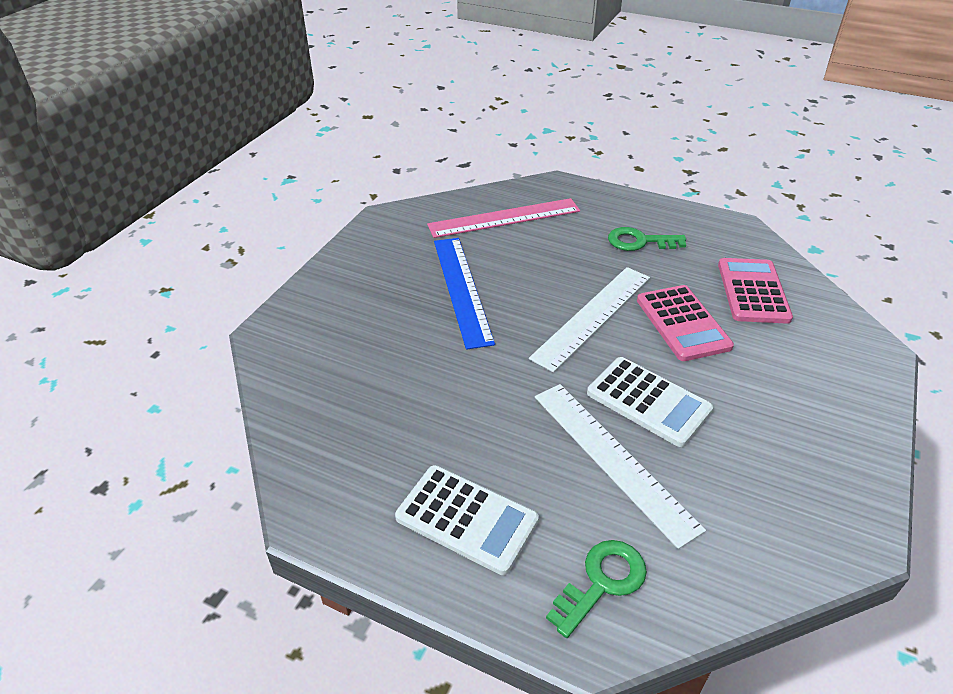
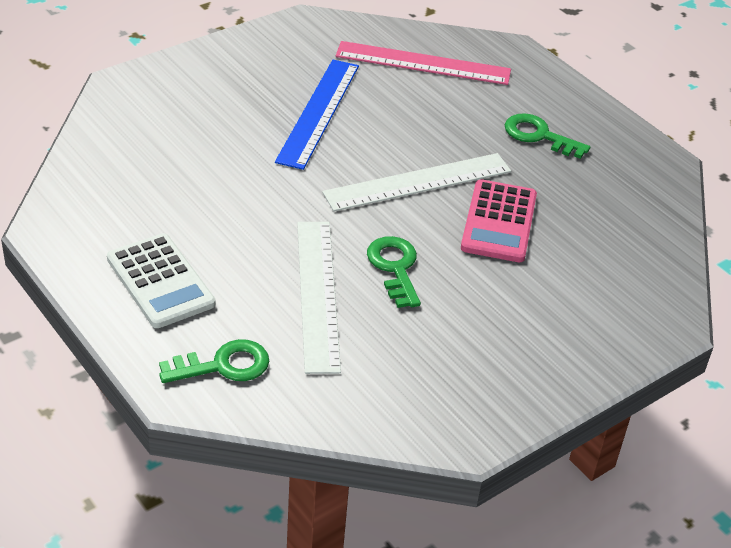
camera: 25 degrees right, 0 degrees up
(648, 401) = (394, 268): white calculator -> green key
(753, 291) = (605, 224): pink calculator -> none

